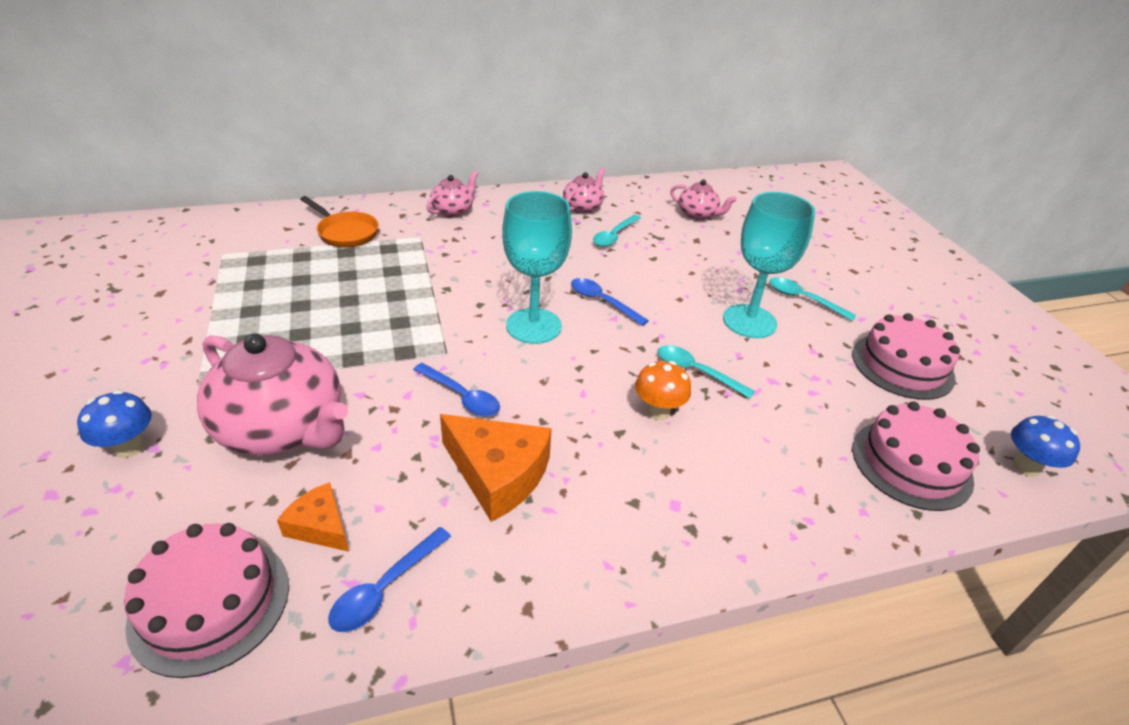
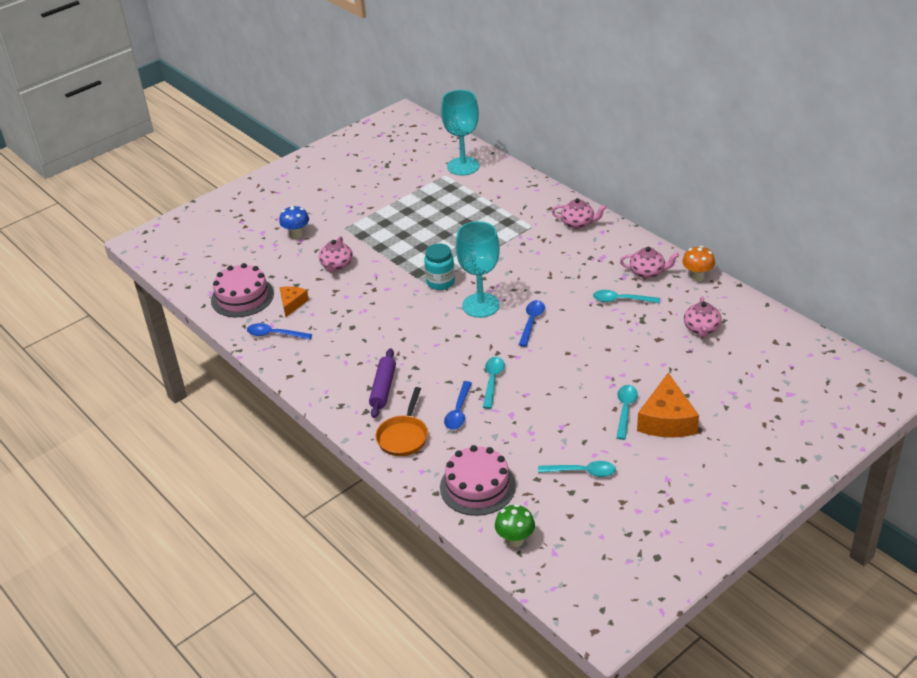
camera: 70 degrees right, 0 degrees up
(283, 428) = (336, 265): pink teapot -> pink teapot, size x0.50
(345, 233) = (507, 199): orange pan -> orange pan (403, 436)
(450, 340) = (440, 282): none -> turquoise jar
(462, 396) = (399, 306): blue spoon -> blue spoon (458, 412)
(498, 474) = (356, 339): orange cheese -> orange cheese (667, 420)
(646, 486) = (383, 388): none -> purple rolling pin
(658, 411) = (443, 376): orange mushroom -> orange mushroom (697, 276)
(749, 321) = (570, 390): turquoise goblet -> turquoise goblet (463, 166)
(902, 365) = (582, 472): pink cake -> turquoise spoon
(1026, 467) = (515, 540): blue mushroom -> green mushroom

